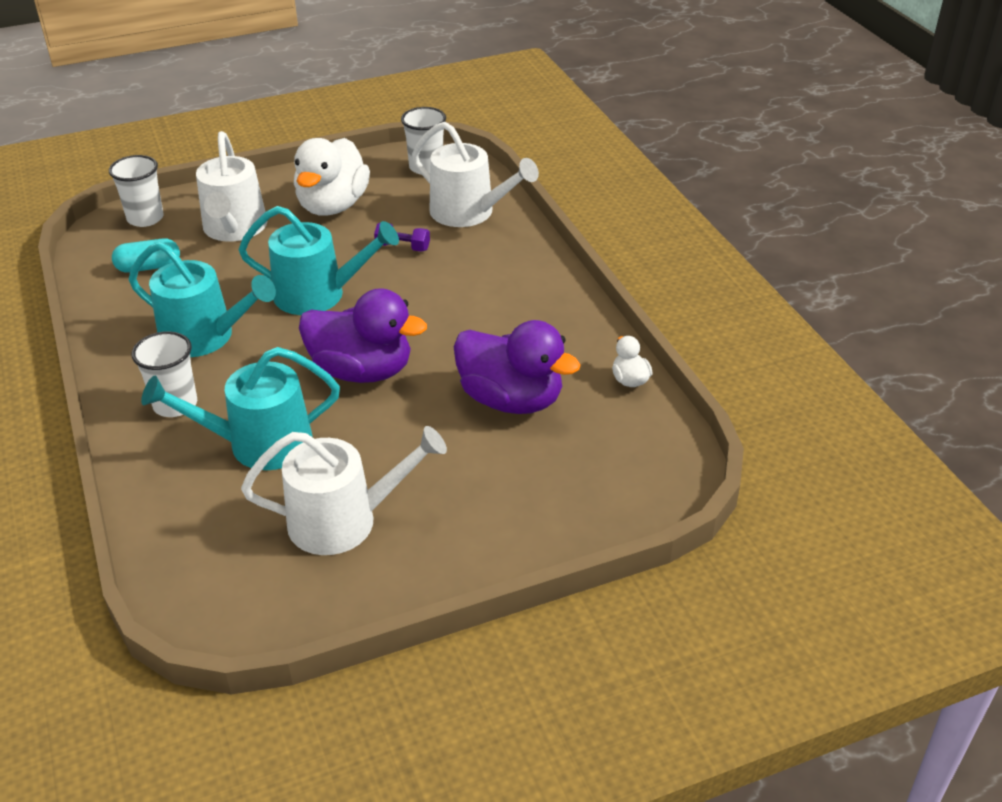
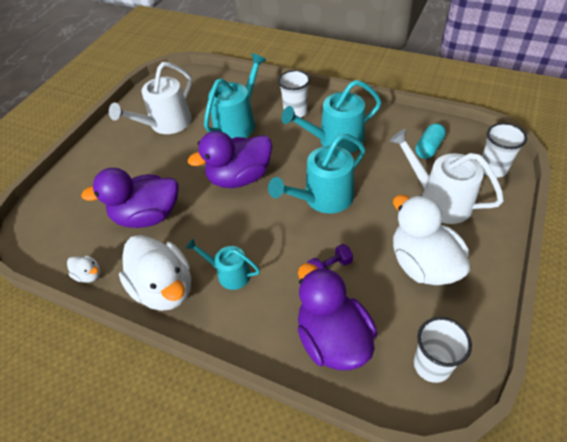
camera: 140 degrees right, 10 degrees up
(468, 212) = (333, 338): white watering can -> purple duck
(491, 294) = (230, 274): none -> turquoise watering can
(563, 321) = (164, 288): none -> white duck

